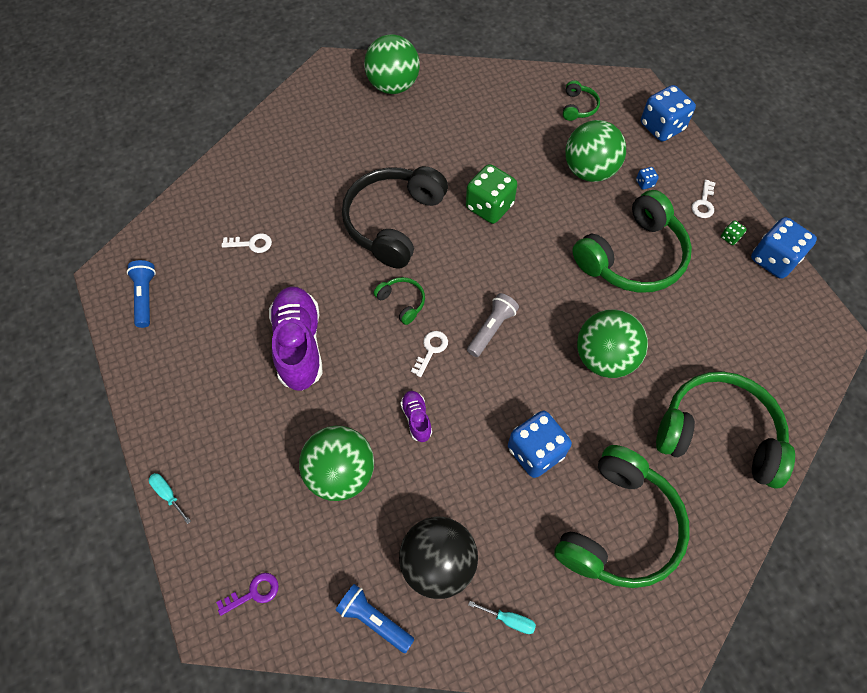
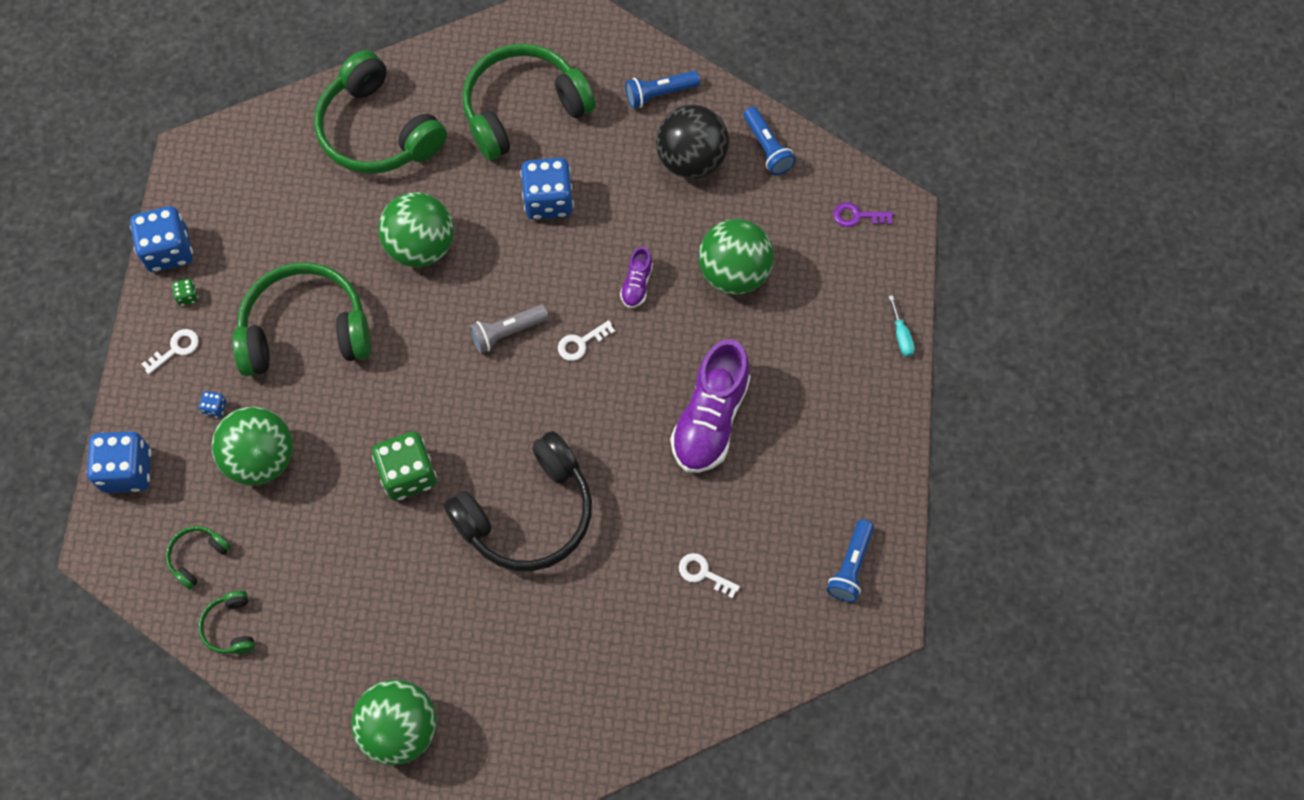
camera: 150 degrees left, 5 degrees up
(402, 302) = (578, 410): green headphones -> green headphones (231, 627)
(509, 620) = (659, 94): turquoise screwdriver -> blue flashlight

